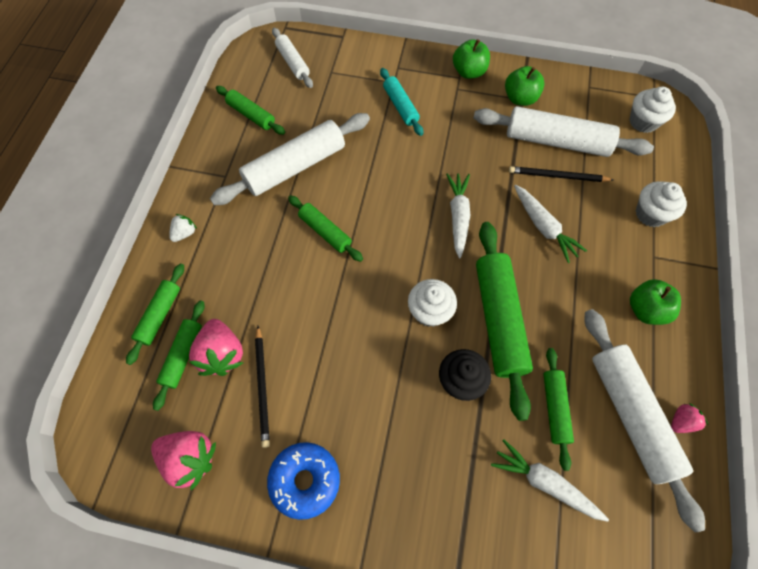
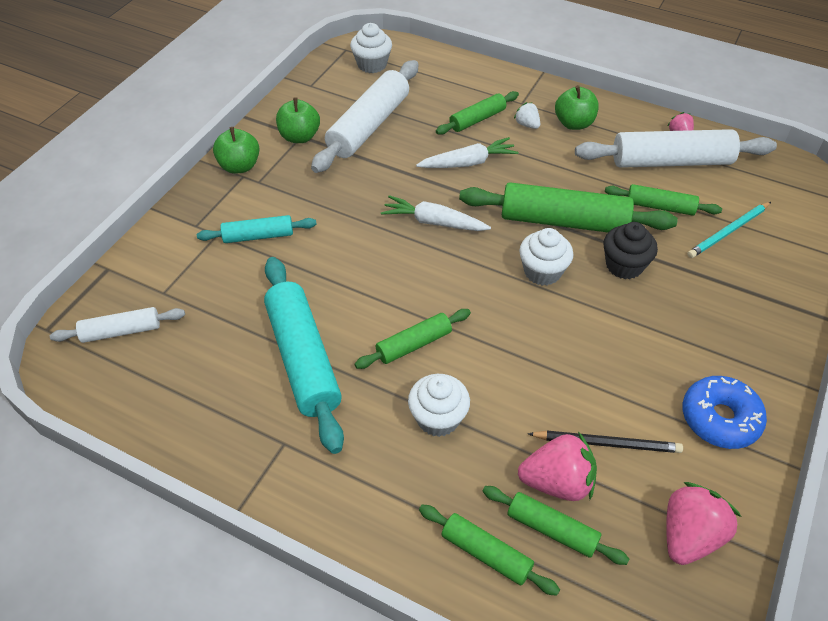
camera: 75 degrees left, 15 degrees down
(185, 233) = (362, 507): white strawberry -> white strawberry (527, 125)
(251, 115) = (190, 396): green rolling pin -> green rolling pin (477, 119)
(295, 166) = (303, 359): white rolling pin -> turquoise rolling pin
(544, 482) = (728, 232): white carrot -> turquoise pencil
(557, 176) = (412, 137): black pencil -> none
(650, 214) = (477, 91): white cupcake -> white cupcake (438, 418)

